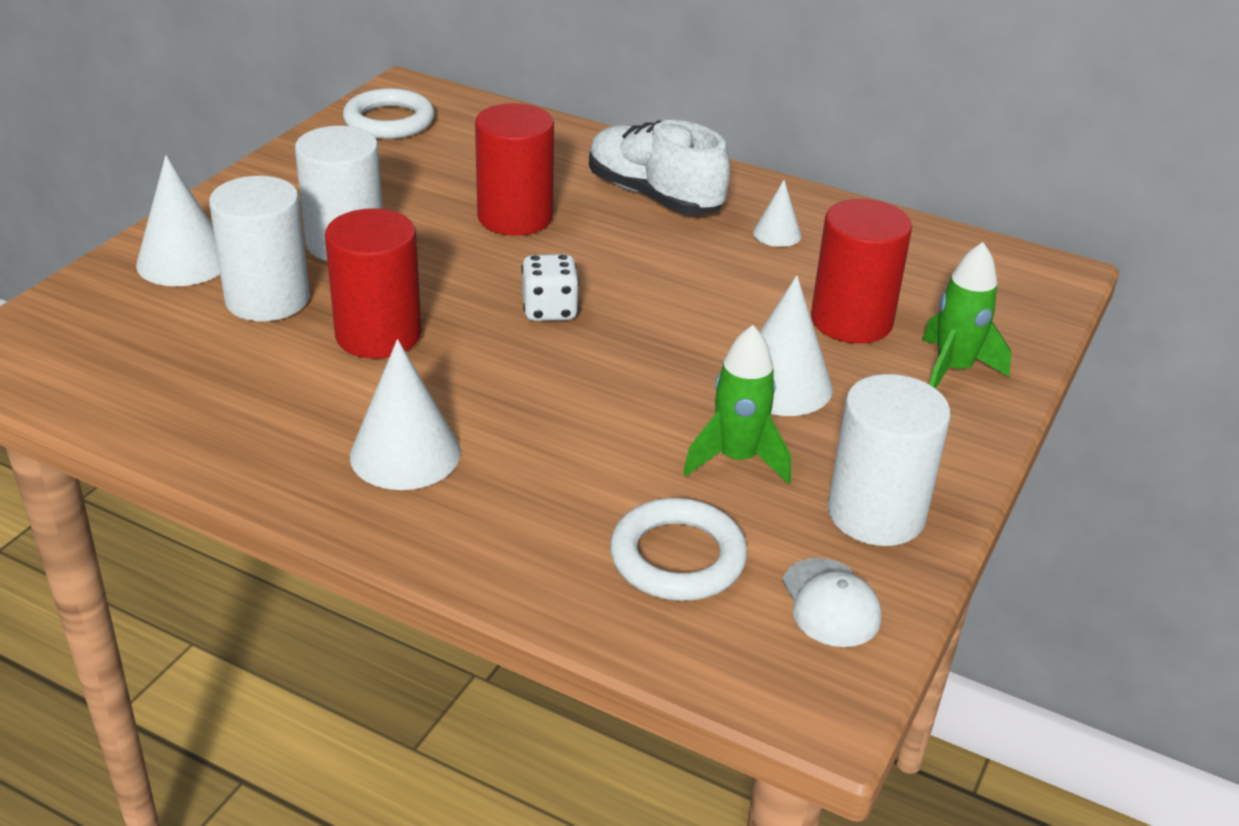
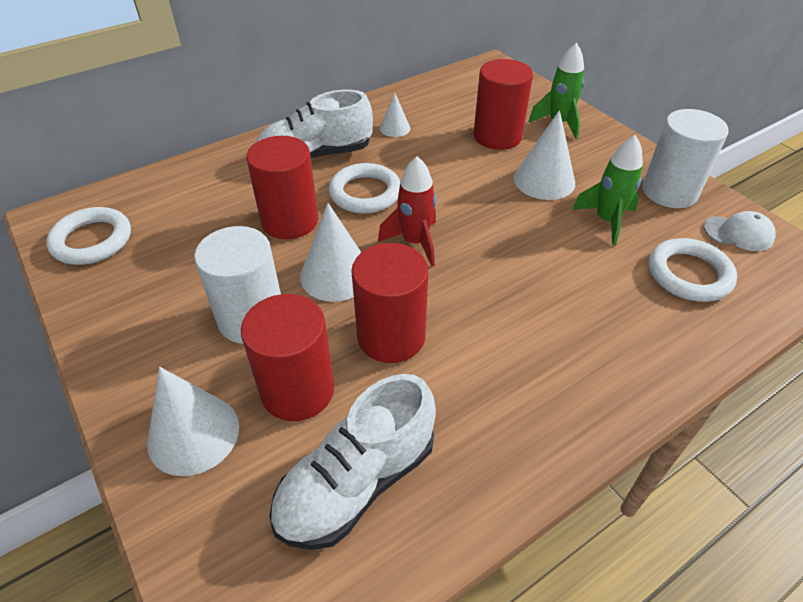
camera: 60 degrees left, 10 degrees up
(175, 365) = (357, 482): none -> white shoe
(267, 299) = (298, 390): white cylinder -> red cylinder
(405, 454) = (544, 365): white cone -> white cone (336, 275)
(549, 310) = (415, 242): white dice -> red rocket
(613, 250) = (365, 193): none -> white ring

